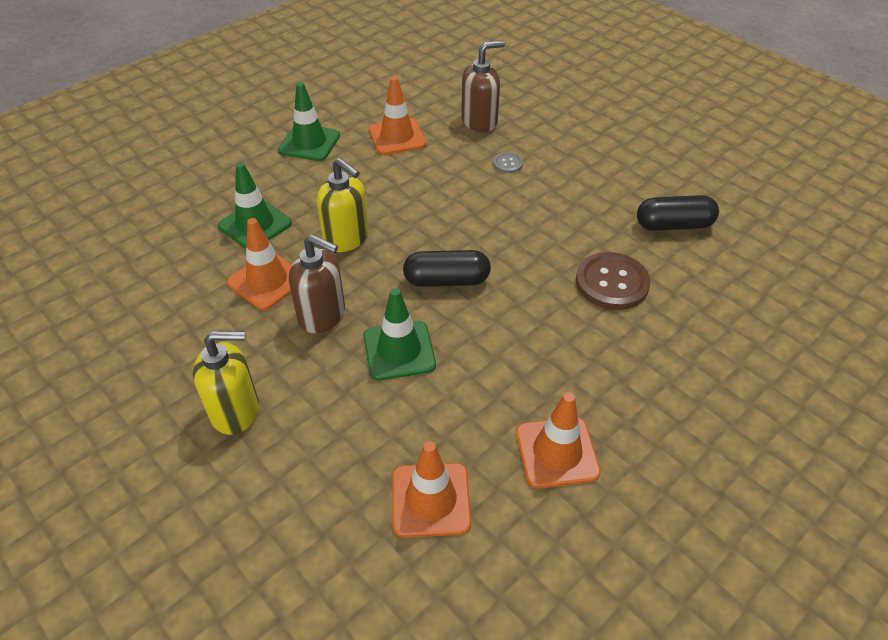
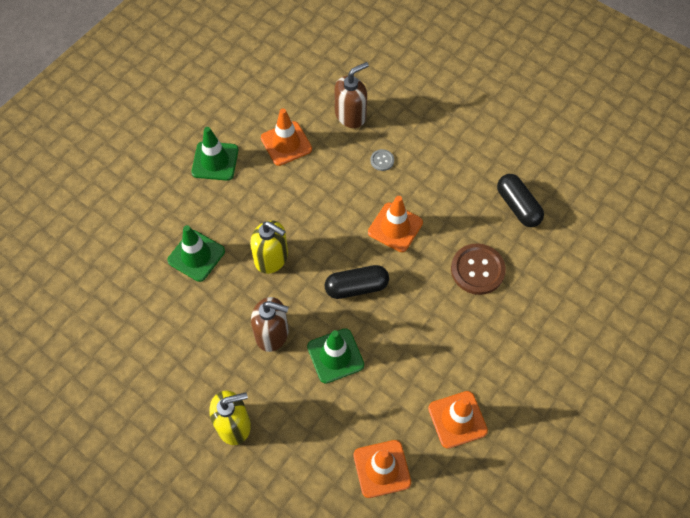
camera: 10 degrees left, 15 degrees up
(267, 281) = (222, 309): orange traffic cone -> orange traffic cone (395, 227)
(673, 225) = (517, 206): black capsule -> black capsule turned 75 degrees clockwise

